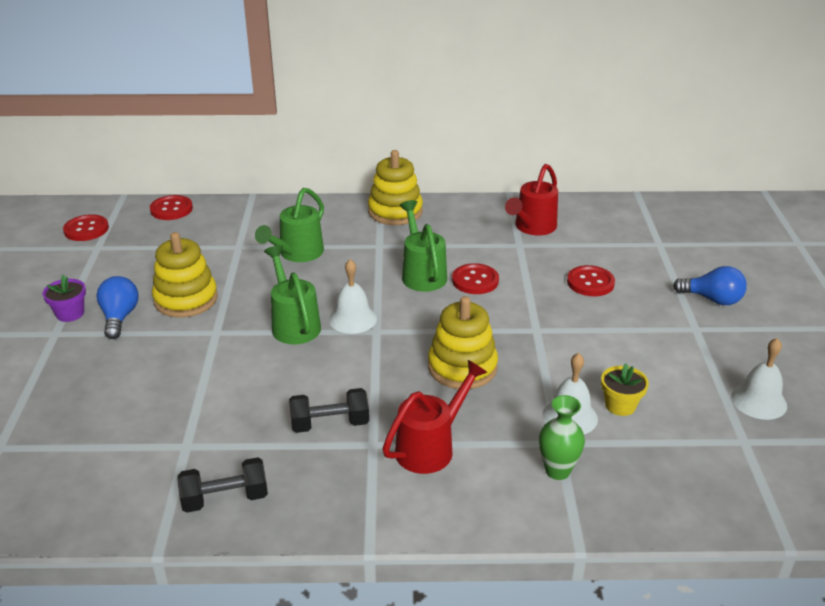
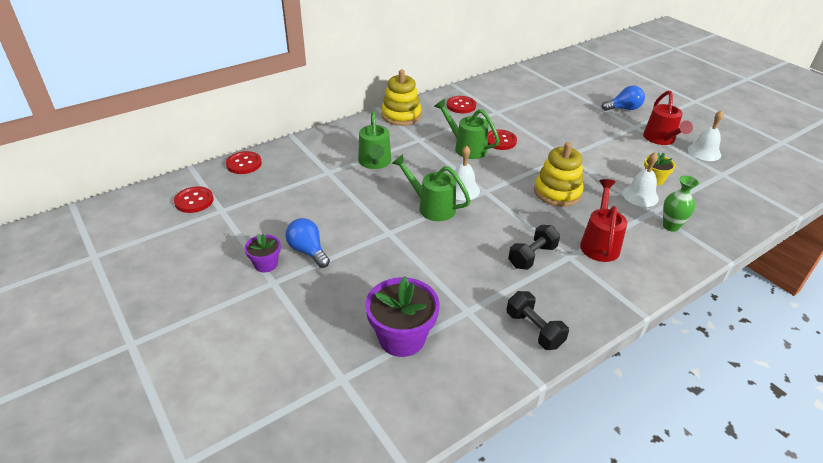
camera: 35 degrees left, 5 degrees up
(93, 438) = (402, 338): none -> purple flower pot
(186, 299) = (339, 220): yellow stacking toy -> none
(225, 498) = (534, 329): black dumbbell -> black dumbbell turned 75 degrees counterclockwise
(532, 227) = (491, 100): red watering can -> red watering can (661, 139)
(590, 282) = (559, 120): red button -> red button (461, 106)

